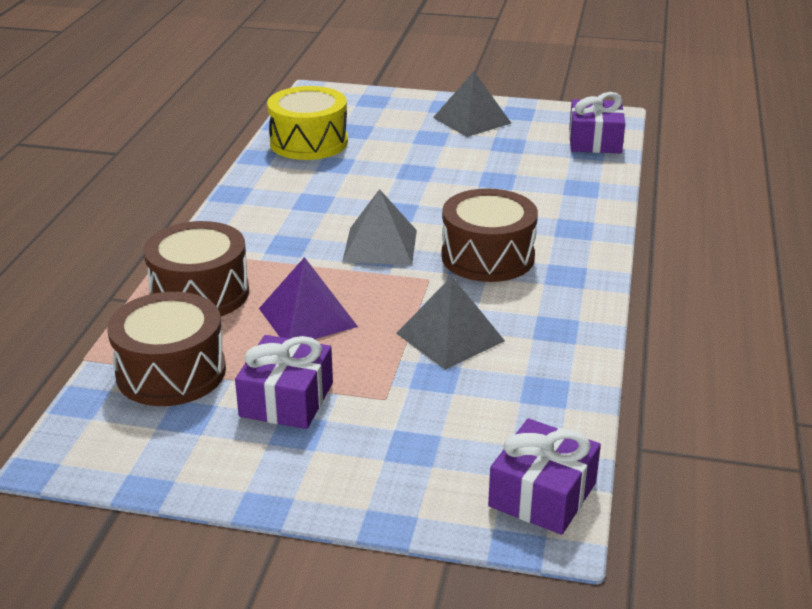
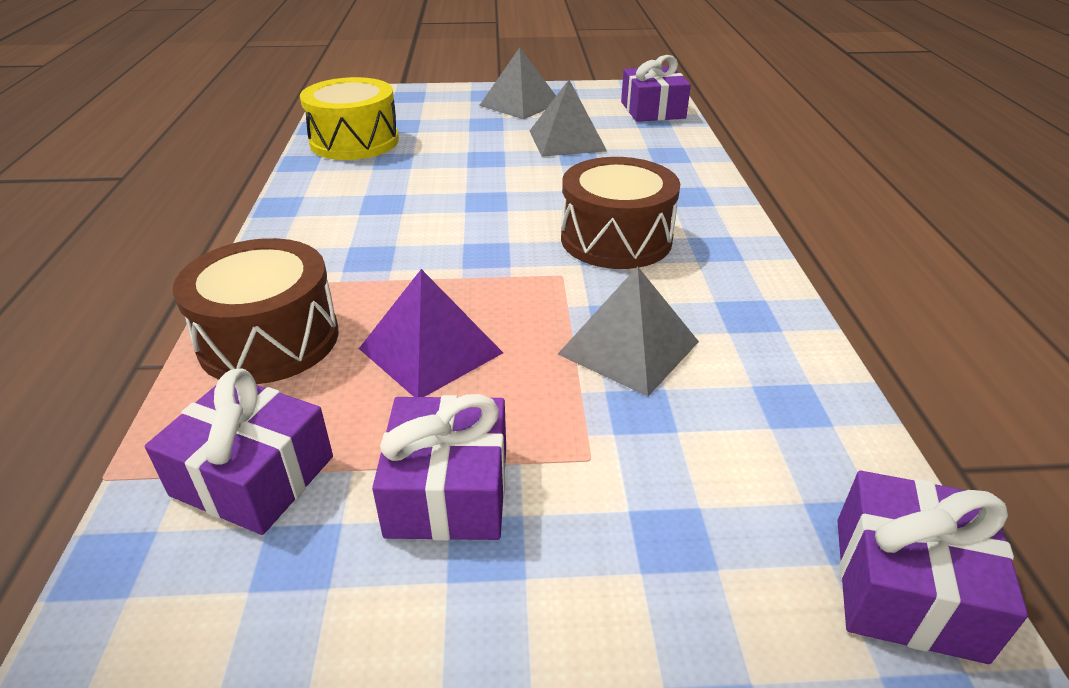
camera: 15 degrees left, 5 degrees up
(171, 372) = (253, 476): brown drum -> purple gift
(380, 245) = (484, 243): grey pyramid -> grey pyramid (567, 140)

